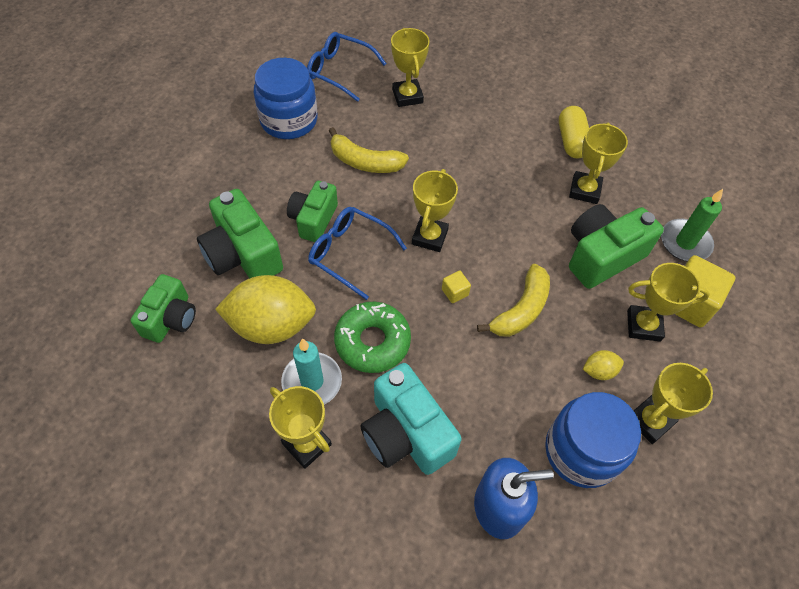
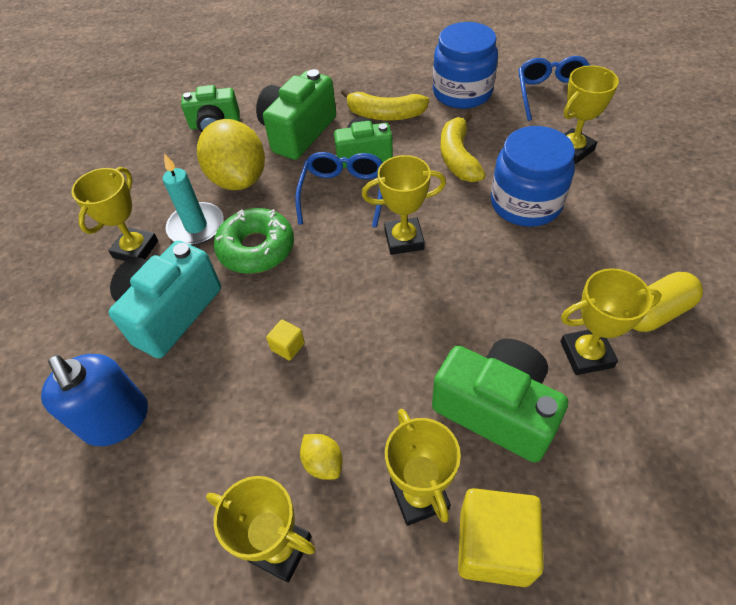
camera: 70 degrees right, 5 degrees down
(455, 292) = (349, 286): yellow cube -> yellow cube (288, 346)
(521, 309) = (362, 352): yellow banana -> yellow banana (385, 114)
(582, 451) = (208, 479): blue jar -> blue jar (525, 203)
(685, 242) = (599, 510): green candle -> none

